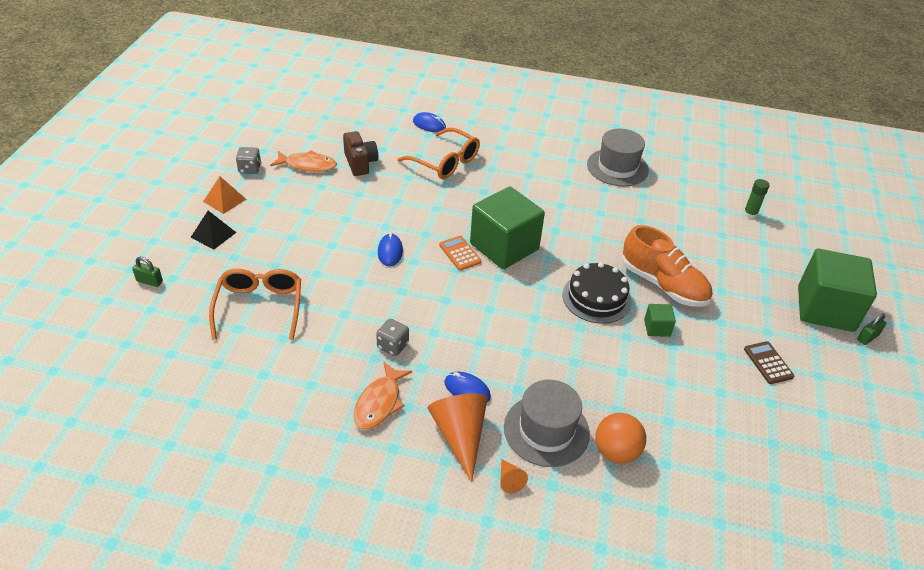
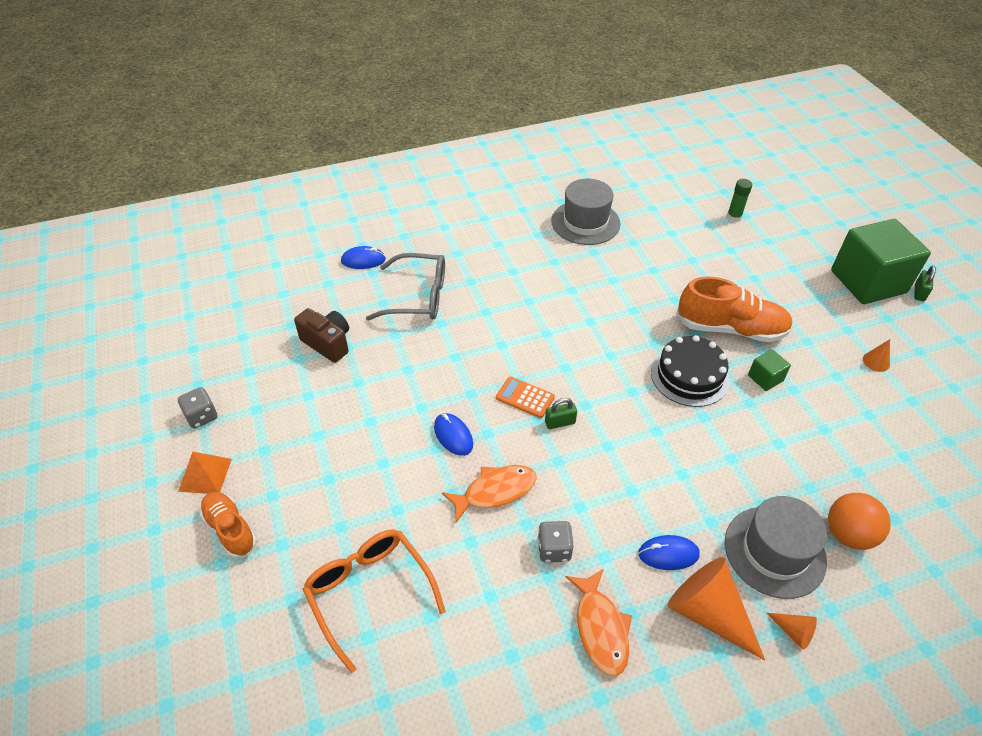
camera: 30 degrees left, 5 degrees up
(149, 281) = (201, 642): green padlock -> green padlock (560, 422)
(213, 234) = (230, 529): black pyramid -> orange shoe
(308, 165) = (269, 376): orange fish -> orange fish (495, 491)
(445, 162) = (417, 297): orange glasses -> grey glasses
(504, 246) = (560, 365): green cube -> none
(768, 363) = (876, 361): brown calculator -> orange cone

